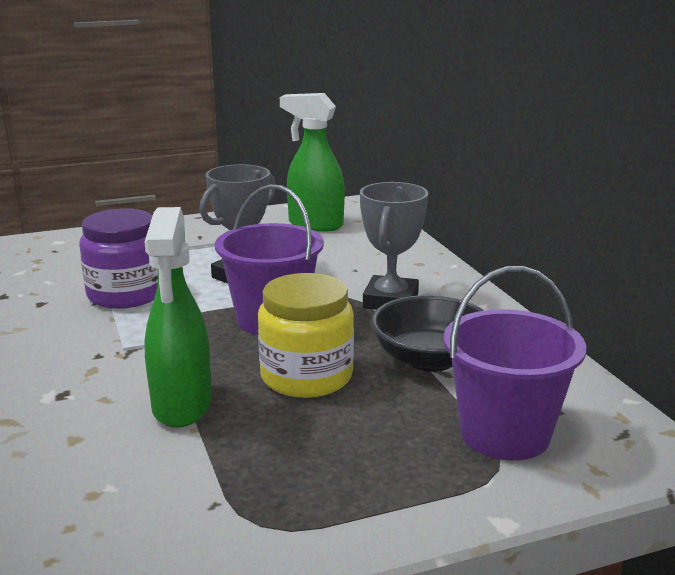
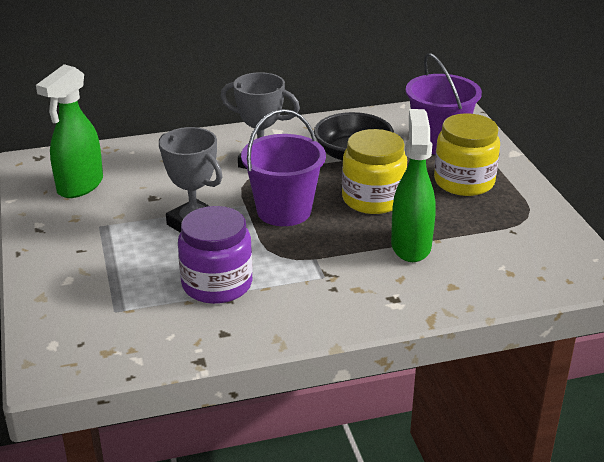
camera: 85 degrees left, 10 degrees up
(182, 406) = (411, 246): green spray bottle -> green spray bottle turned 90 degrees counterclockwise
(373, 457) = (464, 182): none -> yellow jar

